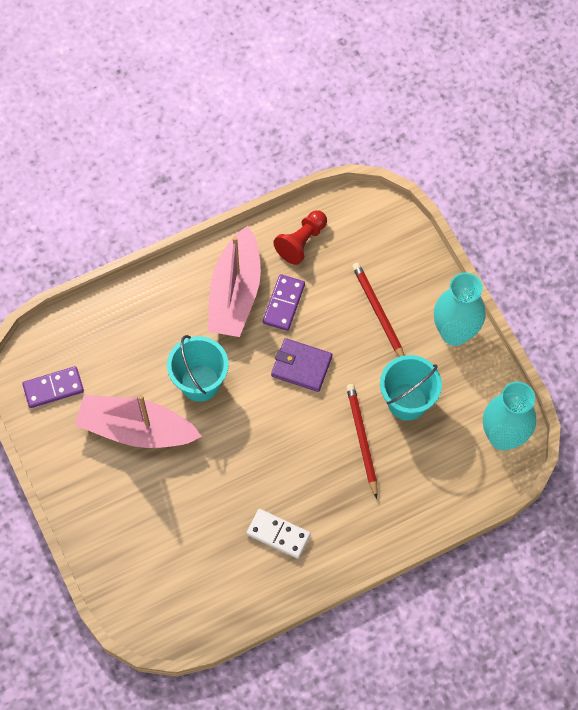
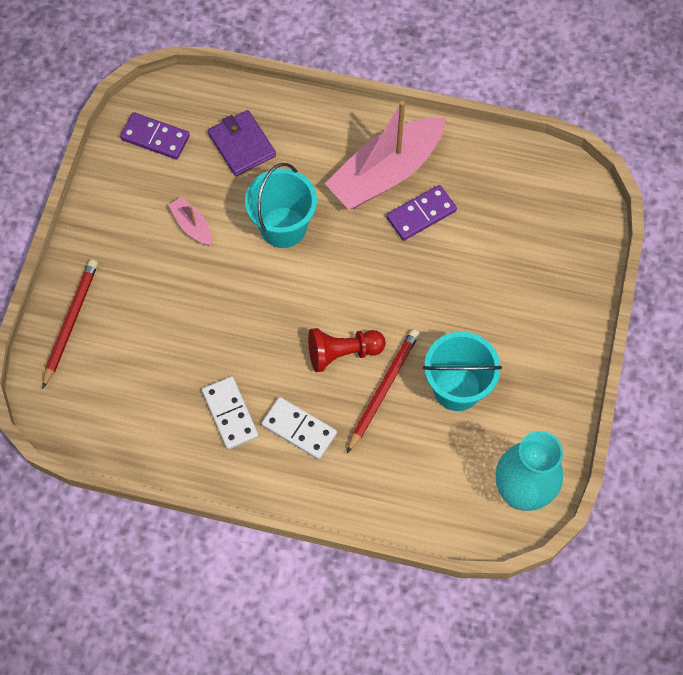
camera: 40 degrees right, 0 degrees up
(136, 429) = (192, 225): pink boat -> pink boat, size x0.44
(301, 242) = (487, 172): red pawn -> red pawn (342, 353)
(301, 366) = (387, 281): purple wallet -> purple wallet (242, 145)
(331, 508) = (299, 429): none -> white domino
(378, 312) = (503, 287): red pencil -> red pencil (71, 322)
(454, 333) = (560, 360): turquoise vase -> none

